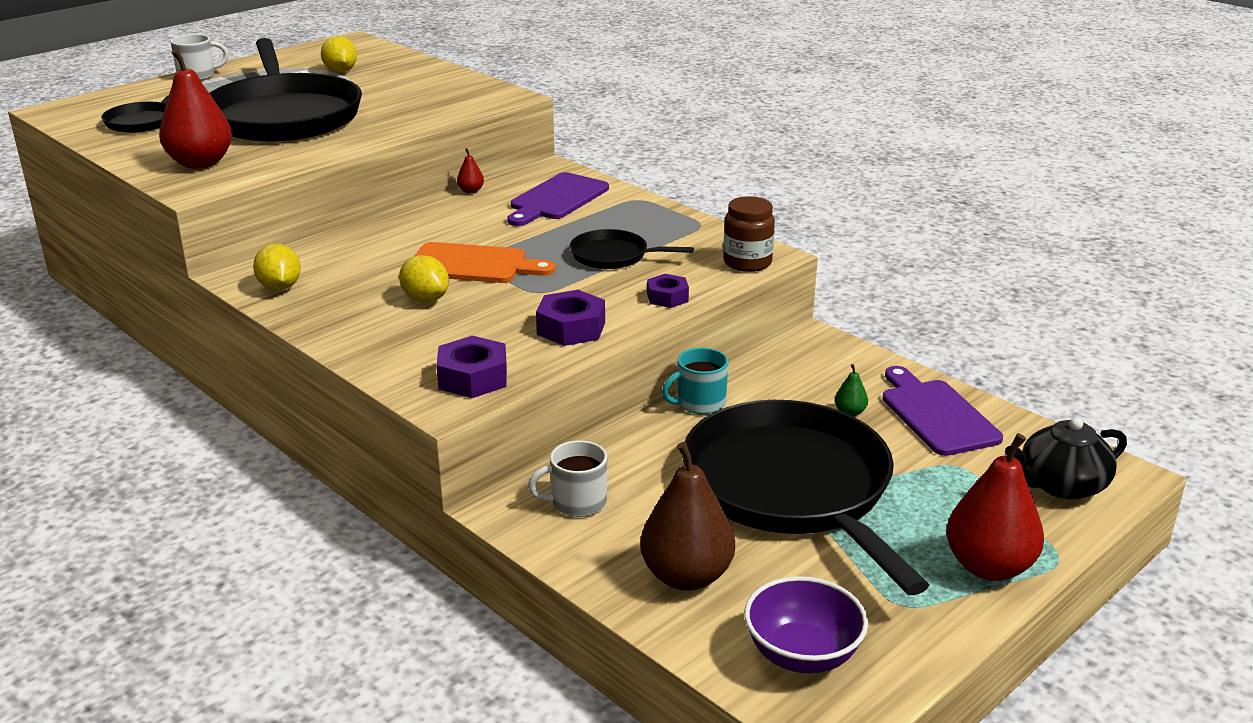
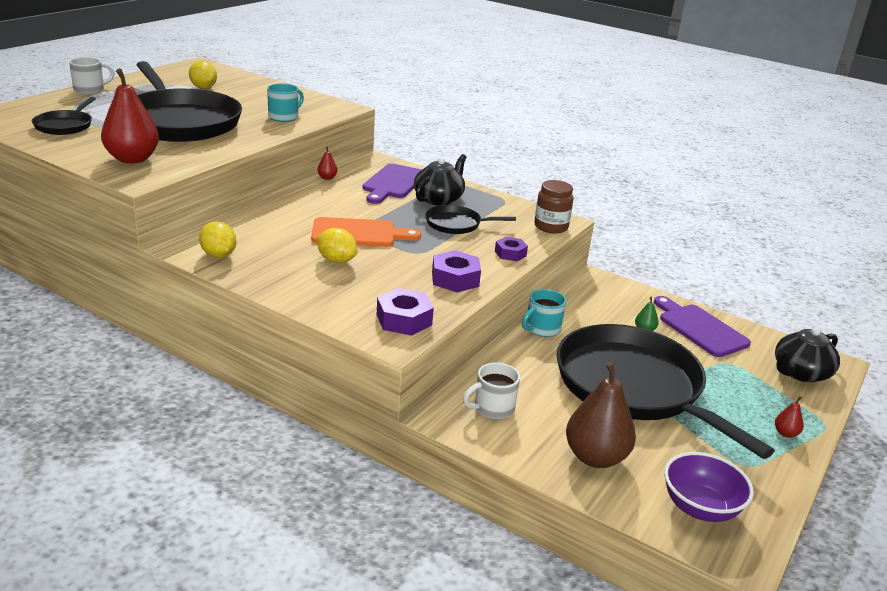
camera: 15 degrees left, 0 degrees up
(422, 109) = (284, 117): none -> turquoise mug
(608, 221) = (439, 199): none -> black teapot
(989, 567) = (785, 433): red pear -> red pear, size x0.42

